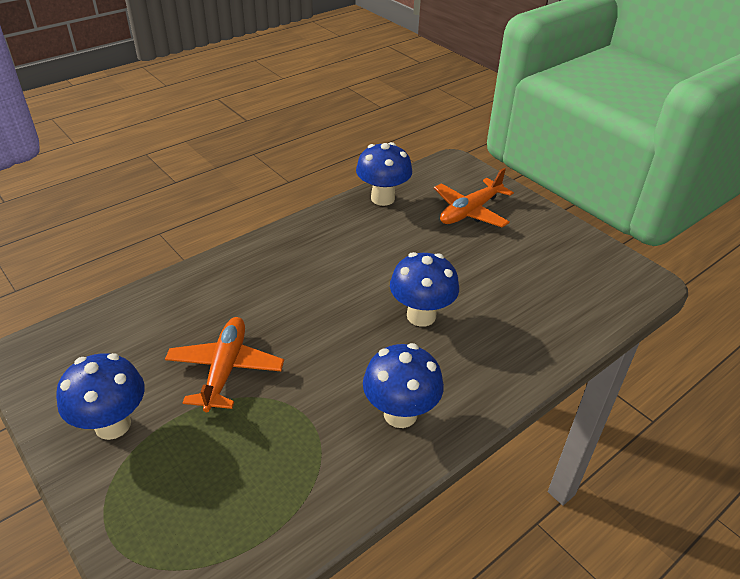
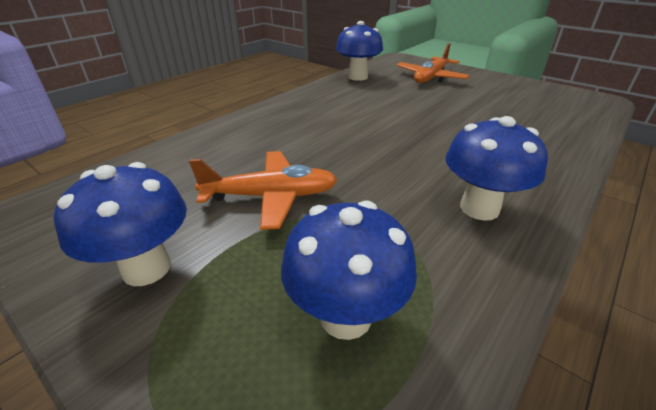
camera: 10 degrees left, 5 degrees down
(225, 369) = (271, 196): orange plane -> orange plane turned 90 degrees clockwise
(421, 316) = (440, 136): blue mushroom -> blue mushroom (345, 316)

